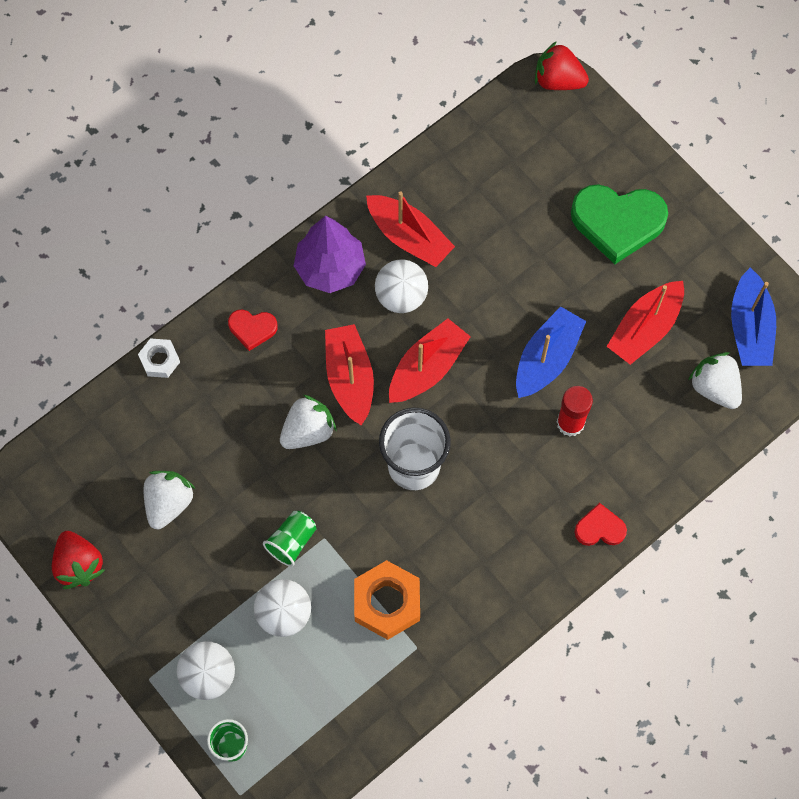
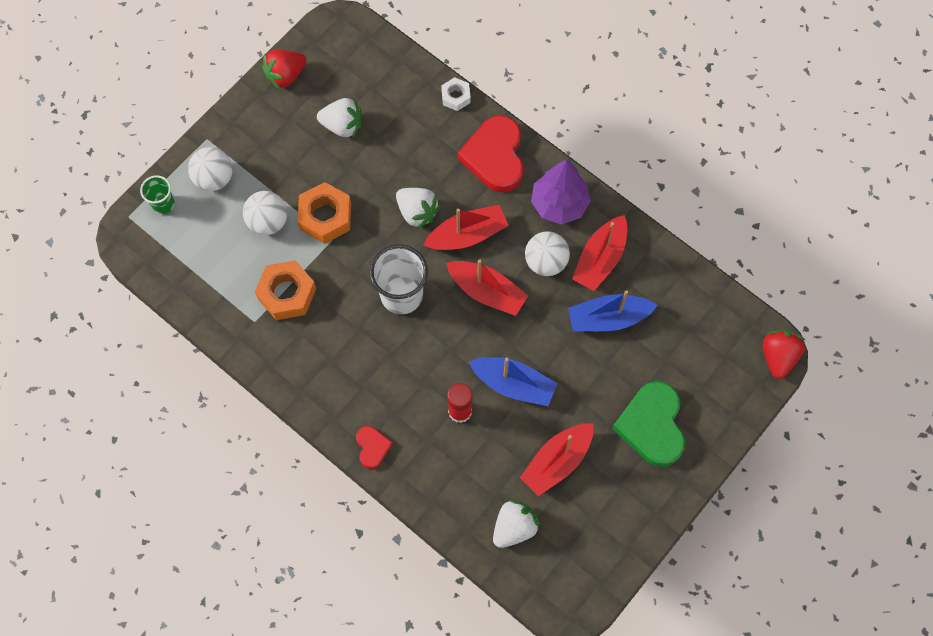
camera: 80 degrees right, 0 degrees up
(252, 329) = (495, 156): red heart -> red heart, size x1.98
(292, 541) = (325, 216): green cup -> orange nut
(645, 328) = (557, 461): red boat -> red boat turned 75 degrees counterclockwise
(749, 328) = (576, 552): blue boat -> blue boat (608, 318)

